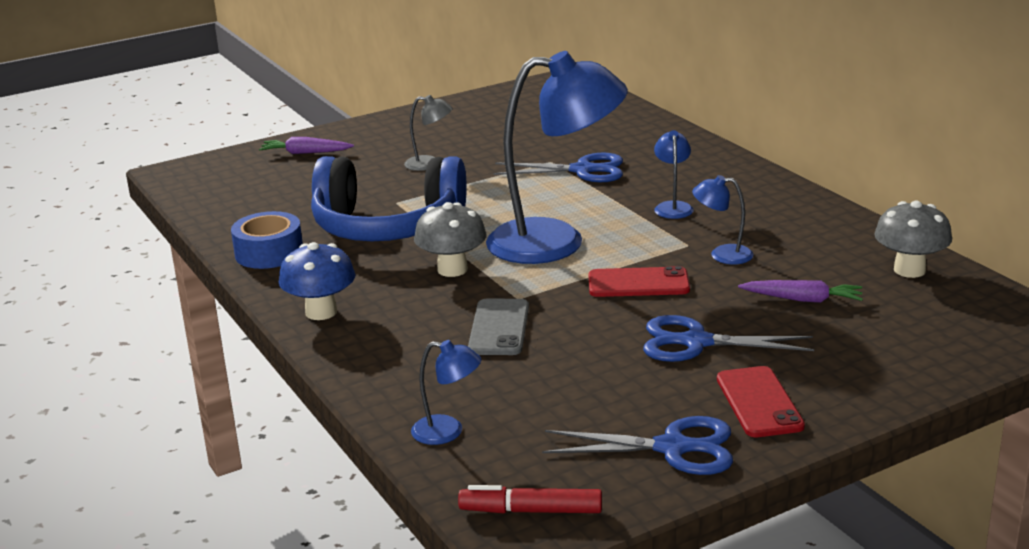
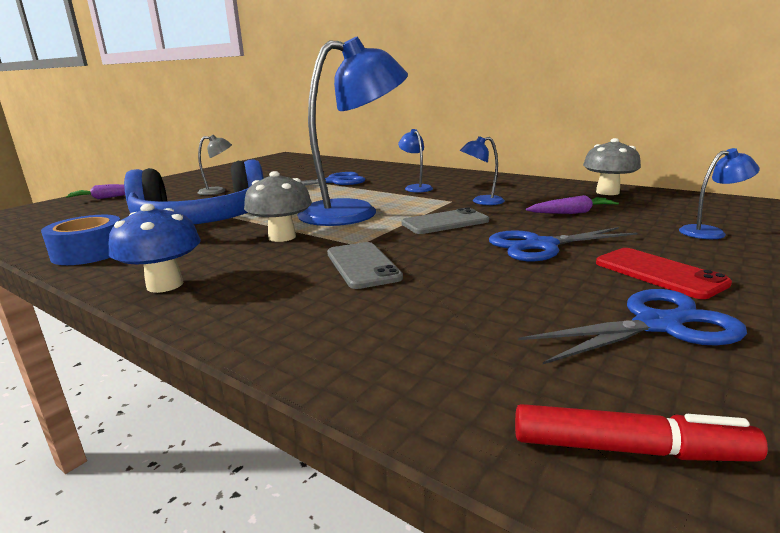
camera: 25 degrees left, 5 degrees down
(448, 432) = (402, 368): blue lamp -> blue lamp (710, 232)
(531, 511) = (629, 449): red marker -> red marker turned 150 degrees counterclockwise
(638, 283) = (445, 222): red phone -> grey phone

